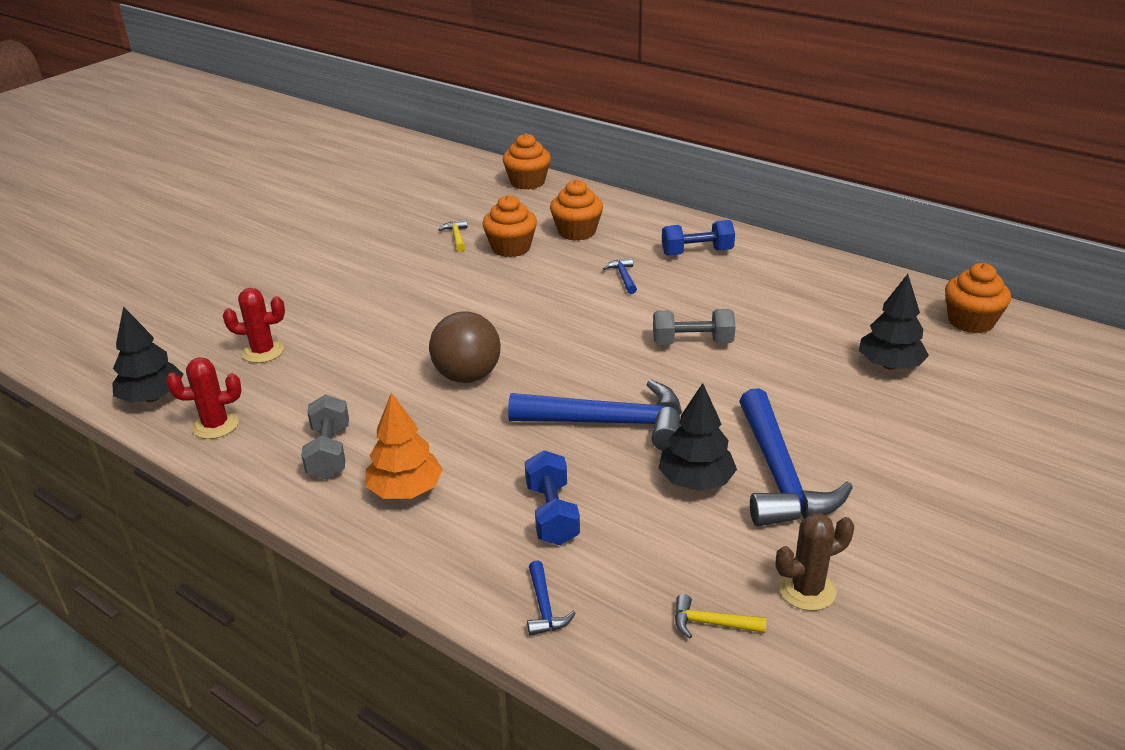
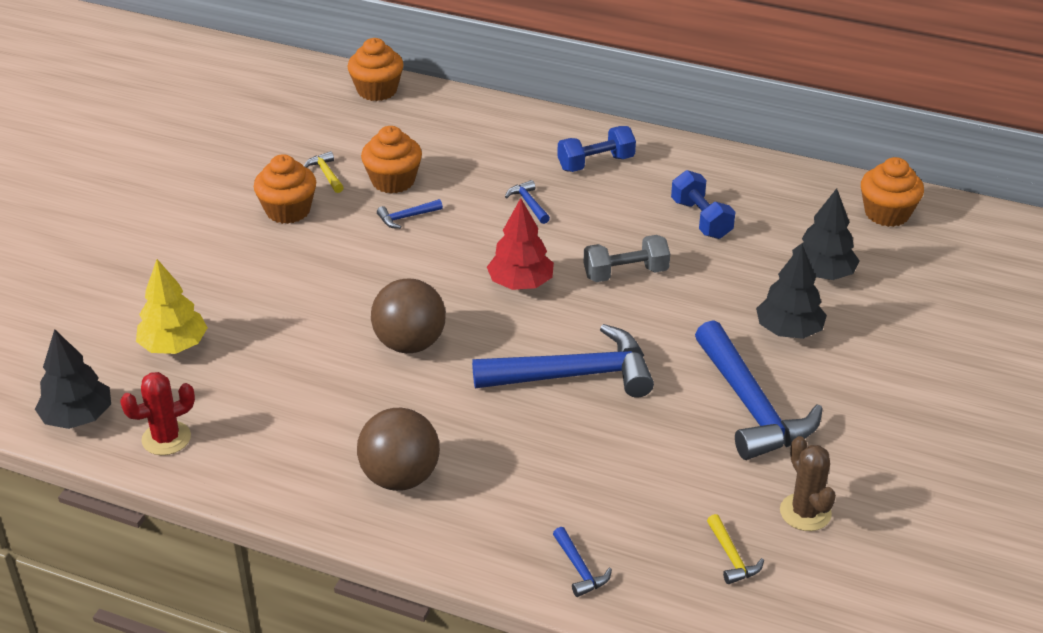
camera: 15 degrees left, 5 degrees up
(263, 352) = (174, 346): red cactus -> yellow tree
(329, 452) = (303, 450): grey dumbbell -> none
(405, 490) = (400, 477): orange tree -> brown ball
(510, 276) = (406, 217): none -> blue hammer
(552, 514) = (553, 478): blue dumbbell -> blue dumbbell (701, 219)
(577, 232) = (458, 151): orange cupcake -> orange cupcake (288, 210)
(590, 339) = (520, 284): none -> red tree
(695, 481) = (676, 424): black tree -> black tree (788, 331)
(711, 623) = (732, 557): yellow hammer -> yellow hammer turned 105 degrees counterclockwise
(807, 590) = (805, 512): brown cactus -> brown cactus turned 75 degrees counterclockwise

